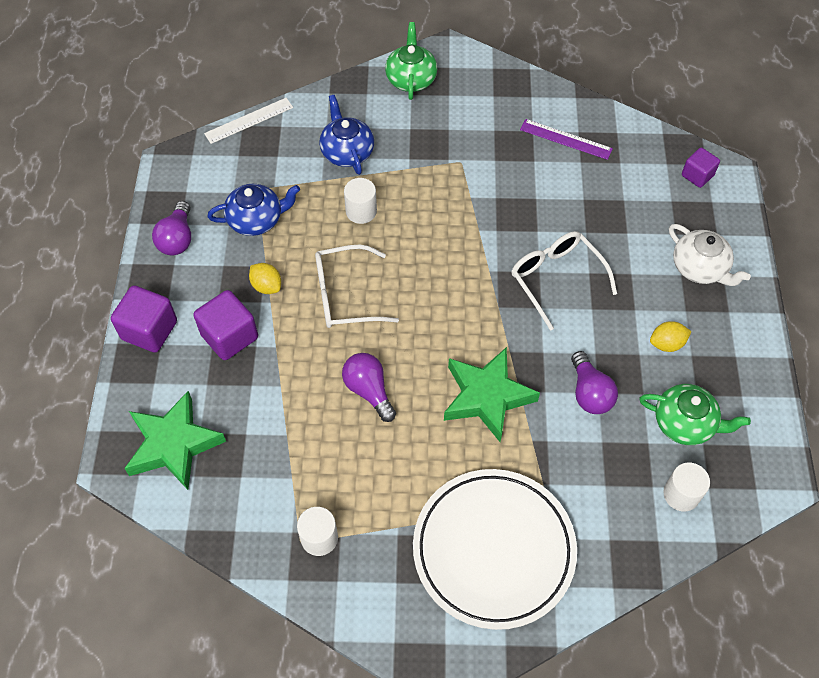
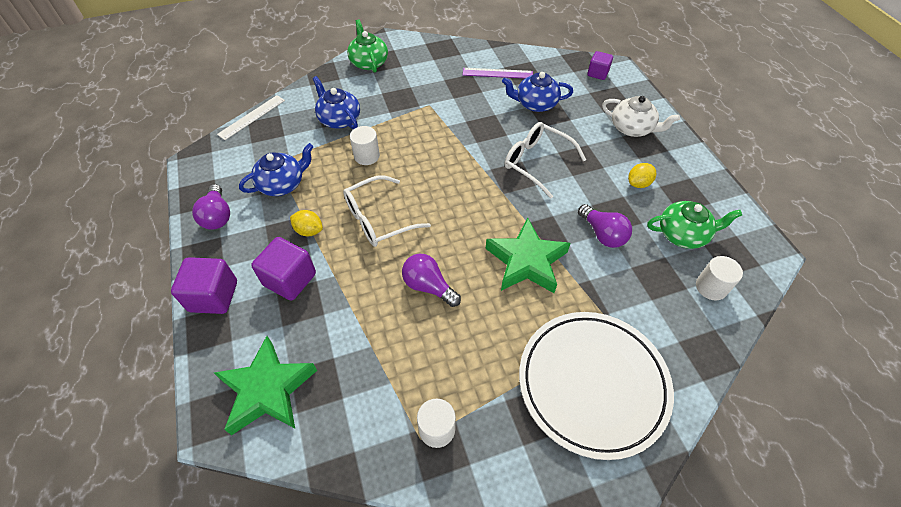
camera: 20 degrees left, 5 degrees down
(593, 198) = (535, 104): none -> blue teapot

